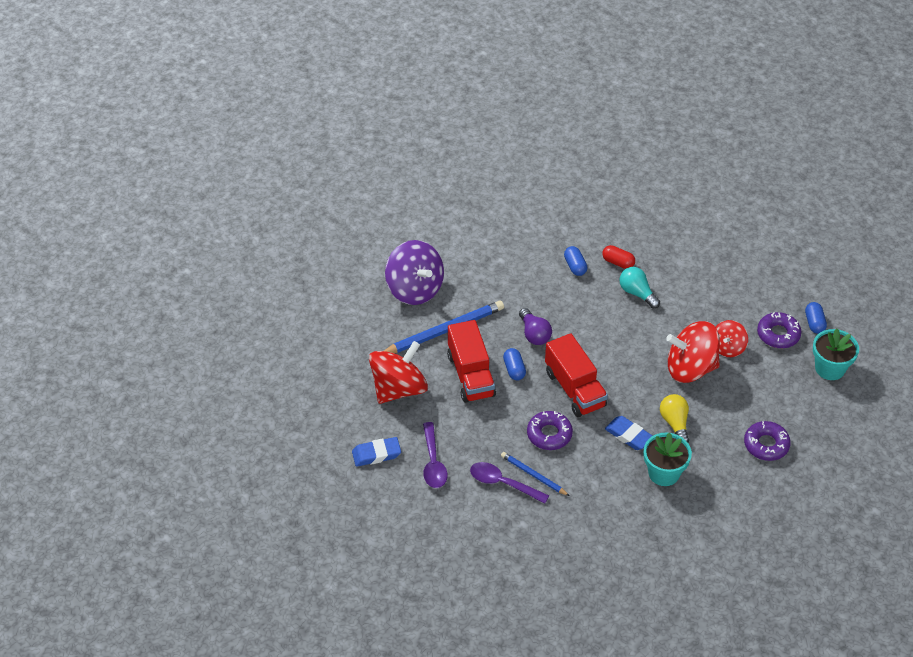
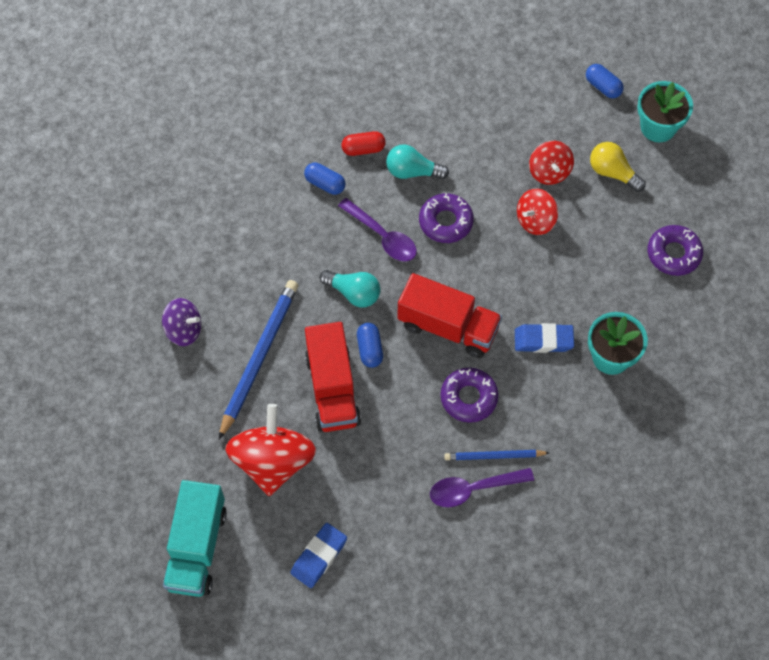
camera: 40 degrees left, 15 degrees up
(313, 402) = (197, 548): none -> turquoise truck
(415, 289) = (184, 330): purple spinning top -> purple spinning top, size x0.56
(433, 462) = (385, 520): purple spoon -> purple spoon (383, 236)
(471, 375) = (332, 389): red truck -> red truck turned 45 degrees clockwise
(514, 369) = (370, 349): blue capsule -> blue capsule turned 45 degrees clockwise
(534, 334) = (354, 293): purple light bulb -> turquoise light bulb
(675, 423) = (574, 293): yellow light bulb -> yellow light bulb (612, 172)
(690, 368) = (535, 220): red spinning top -> red spinning top, size x0.56
(778, 334) = (581, 123): purple donut -> purple donut (445, 222)

